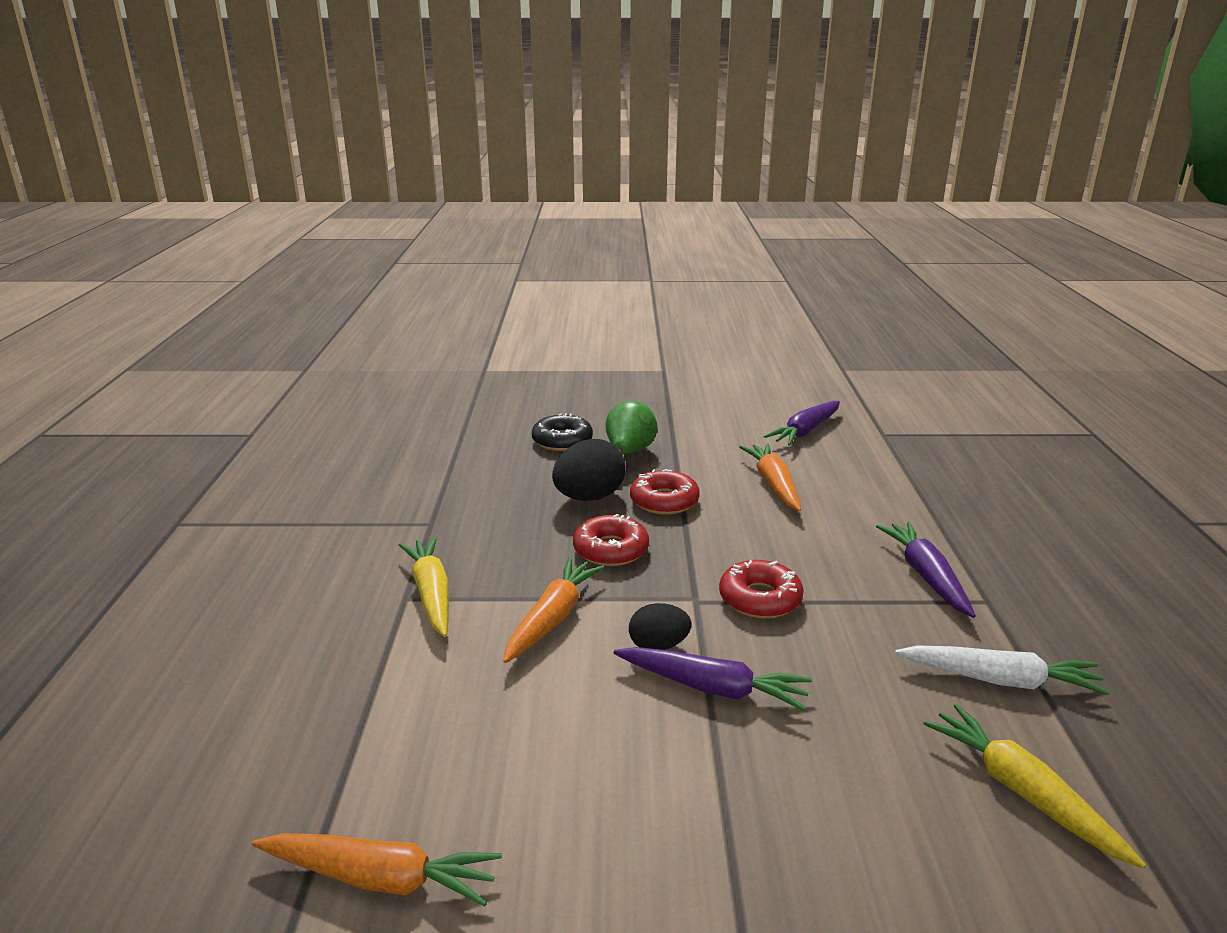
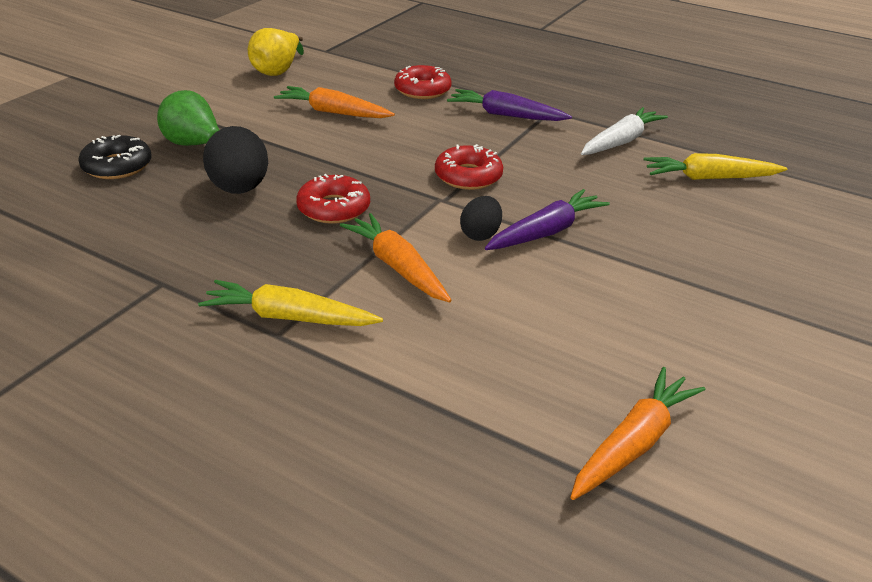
camera: 60 degrees left, 10 degrees up
(664, 501) = (294, 160): red donut -> red donut (422, 90)
(805, 431) = (277, 71): purple carrot -> yellow pear

